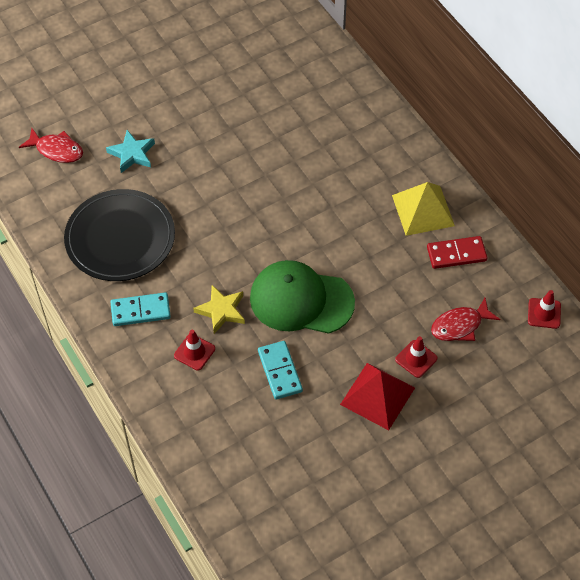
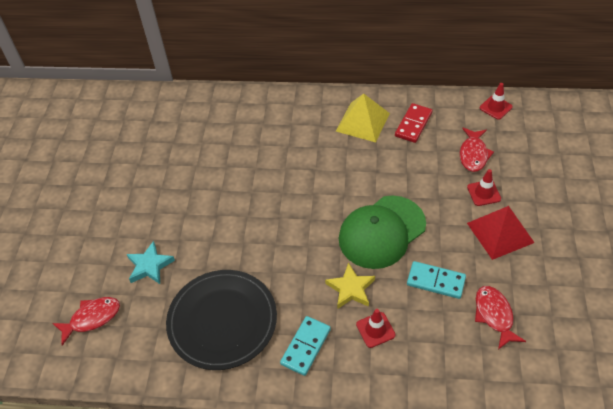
camera: 50 degrees left, 5 degrees down
(278, 435) = (494, 315): none -> red fish

